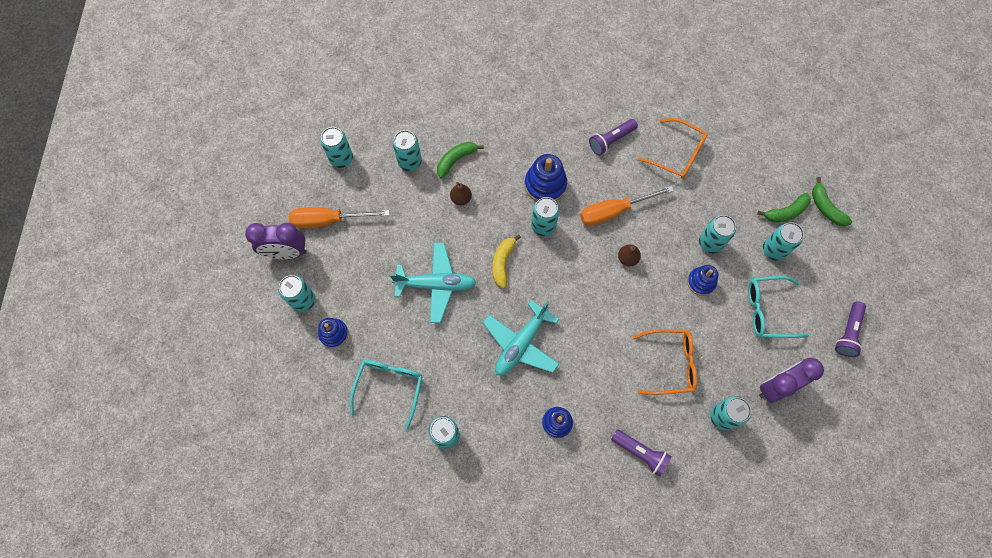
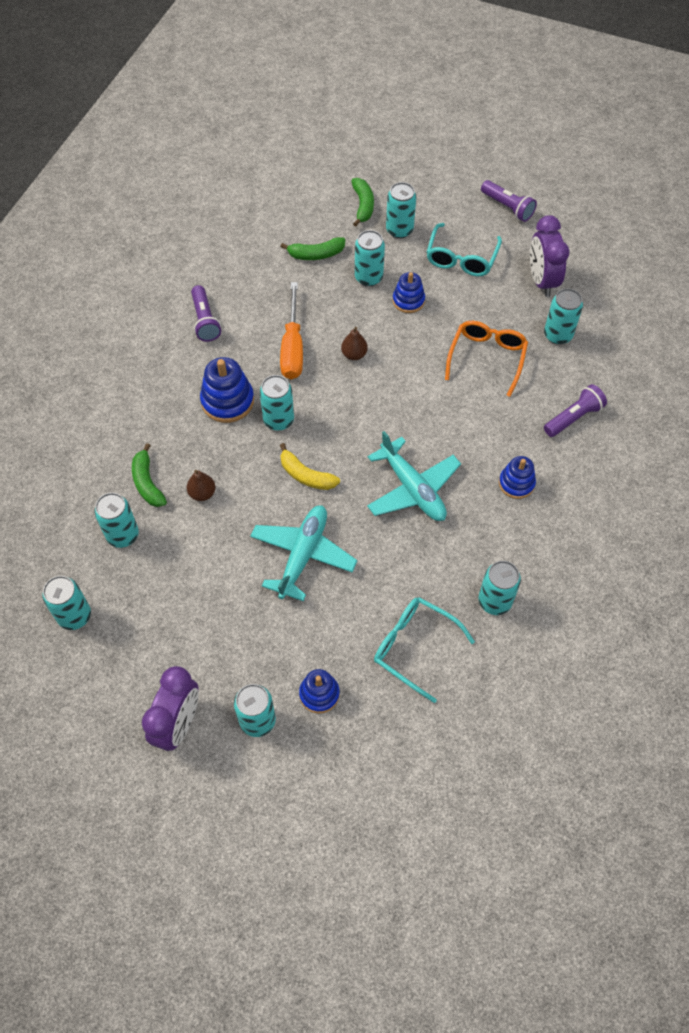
camera: 70 degrees left, 10 degrees down
(329, 220) = (157, 657): orange screwdriver -> none
(677, 154) = (253, 268): orange glasses -> none
(825, 208) = (372, 174): green banana -> green banana (316, 254)

